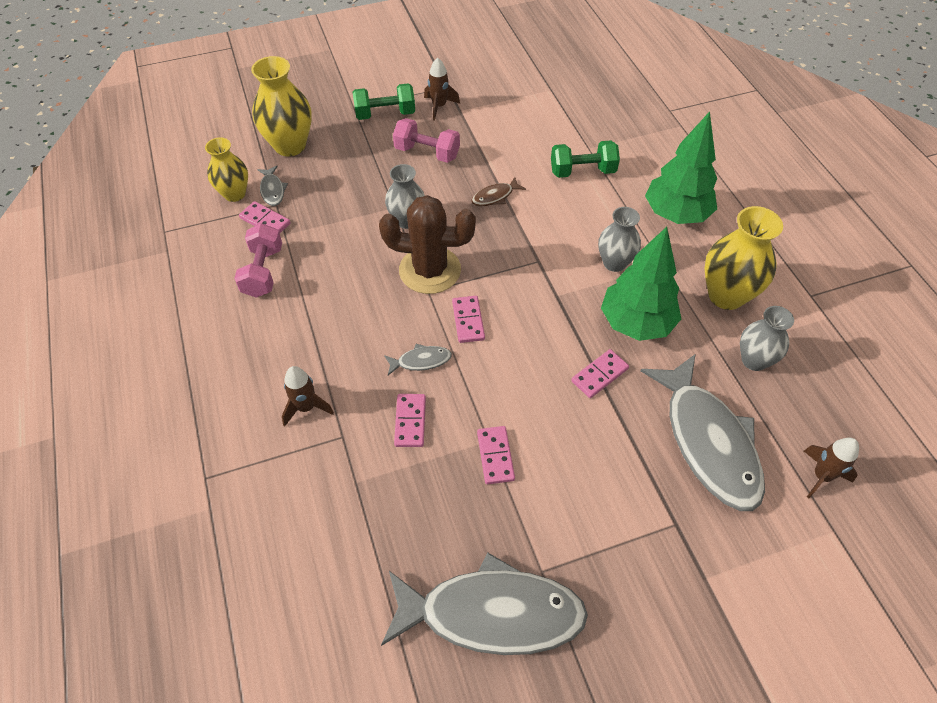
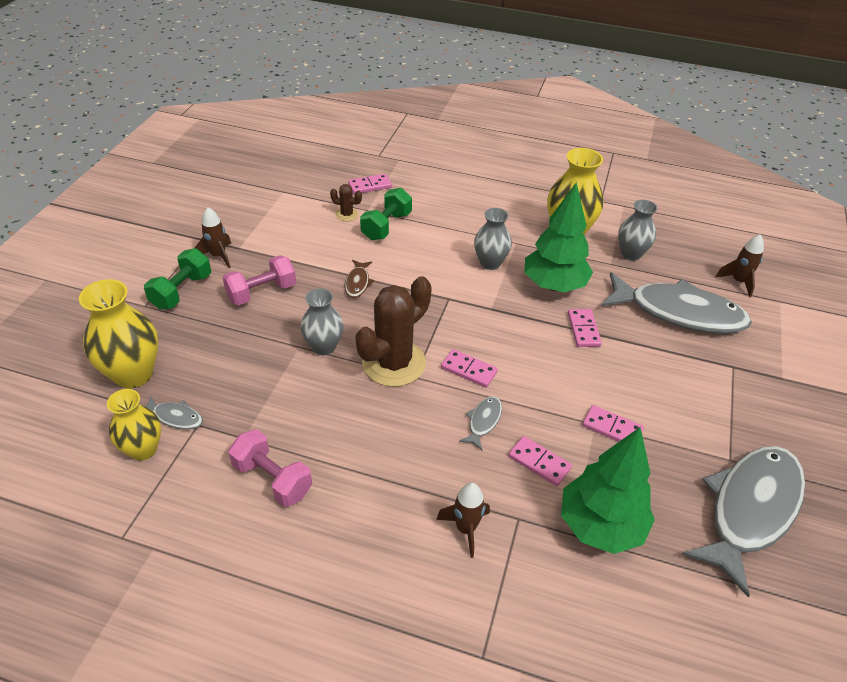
camera: 55 degrees left, 10 degrees down
(265, 221) = (209, 444): pink domino -> pink domino (370, 186)
(568, 140) = (347, 214): none -> brown cactus
(676, 214) = (477, 210): green tree -> green tree (600, 525)

